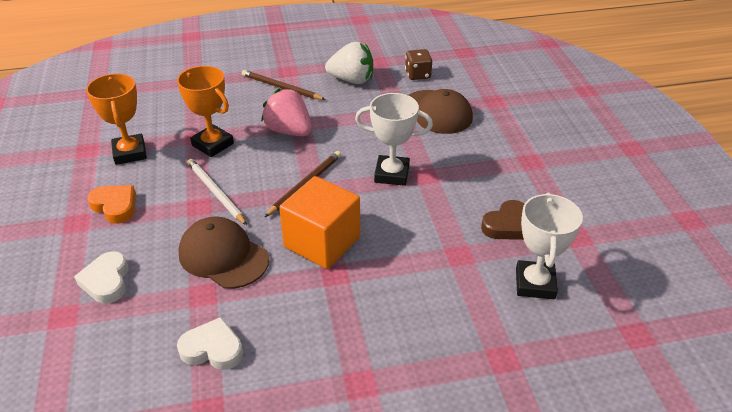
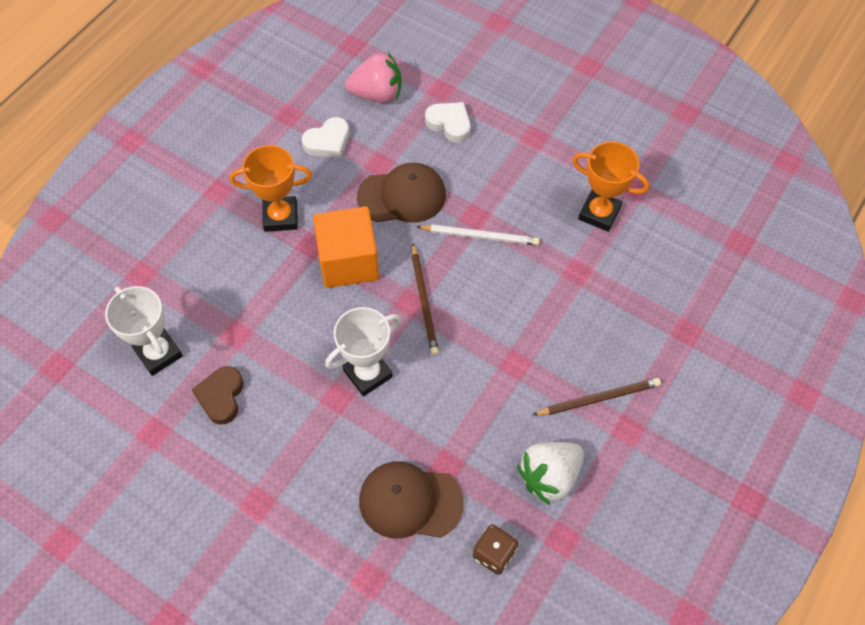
camera: 135 degrees right, 20 degrees up
(115, 206) = (531, 167): orange heart -> none
(212, 144) = (552, 276): orange trophy -> orange trophy (280, 217)
(289, 131) = (513, 347): pink strawberry -> pink strawberry (377, 94)

